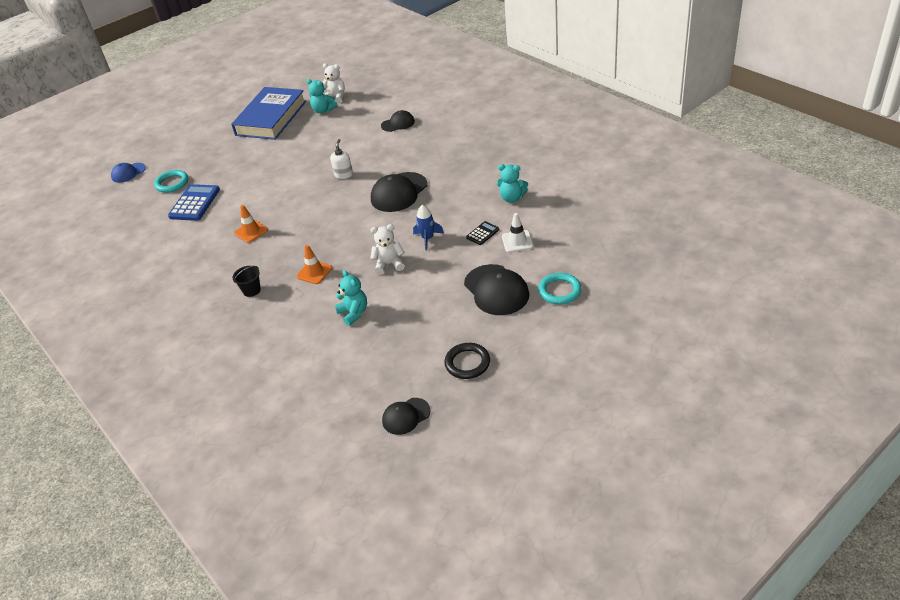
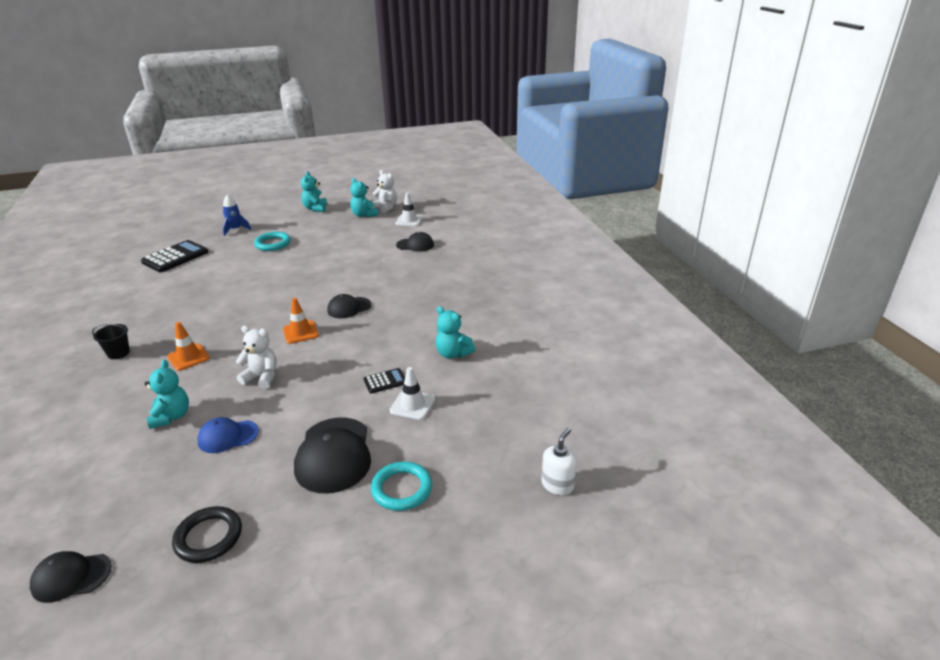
camera: 20 degrees right, 10 degrees down
(128, 173) = (161, 217): blue cap -> blue cap (228, 436)
(172, 183) = (180, 235): turquoise ring -> turquoise ring (273, 244)
(194, 203) = (175, 257): blue calculator -> black calculator
(251, 231) = (186, 297): orange traffic cone -> orange traffic cone (300, 332)
(271, 118) = (315, 209): blue book -> turquoise teddy bear
(344, 174) = (319, 274): white soap dispenser -> white soap dispenser (557, 485)
(370, 103) = (409, 221): none -> white traffic cone
(399, 192) = (349, 308): black cap -> black cap, size x0.59
(427, 239) = (326, 365): blue rocket -> blue rocket (235, 230)

